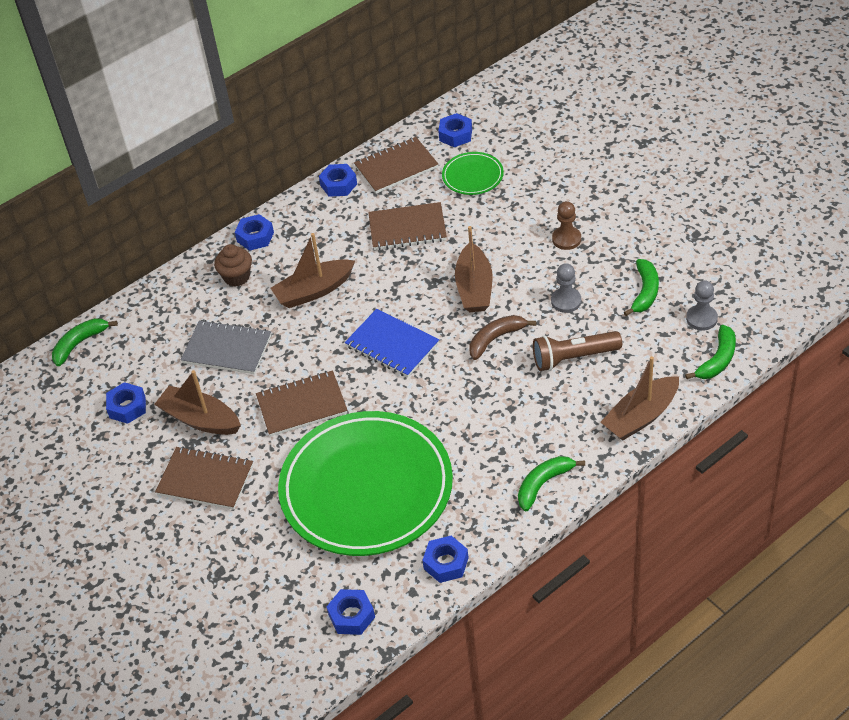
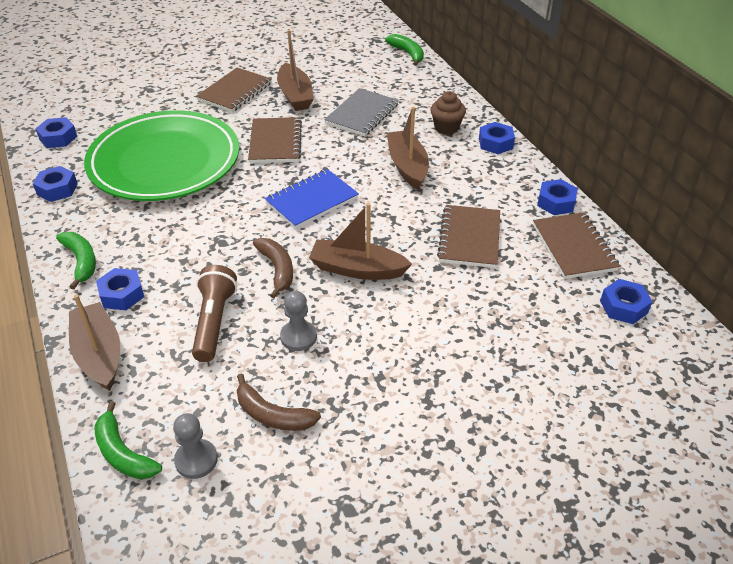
camera: 100 degrees right, 5 degrees down
(127, 407) = (329, 67): blue nut -> blue nut (122, 294)
(200, 419) = (295, 95): brown boat -> brown boat turned 120 degrees clockwise
(473, 176) = (541, 306): green plate -> none
(566, 239) = (398, 364): brown pawn -> none
(645, 292) = (272, 415): green banana -> brown banana

